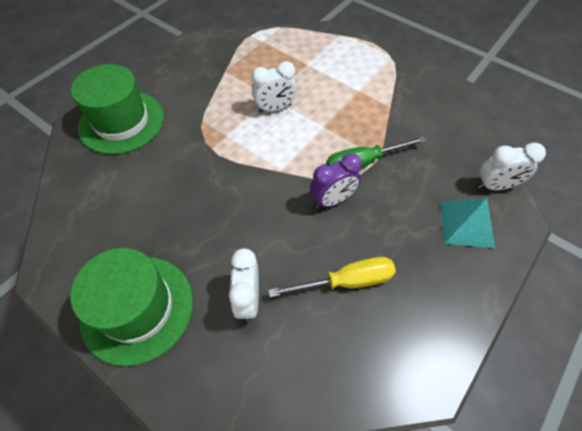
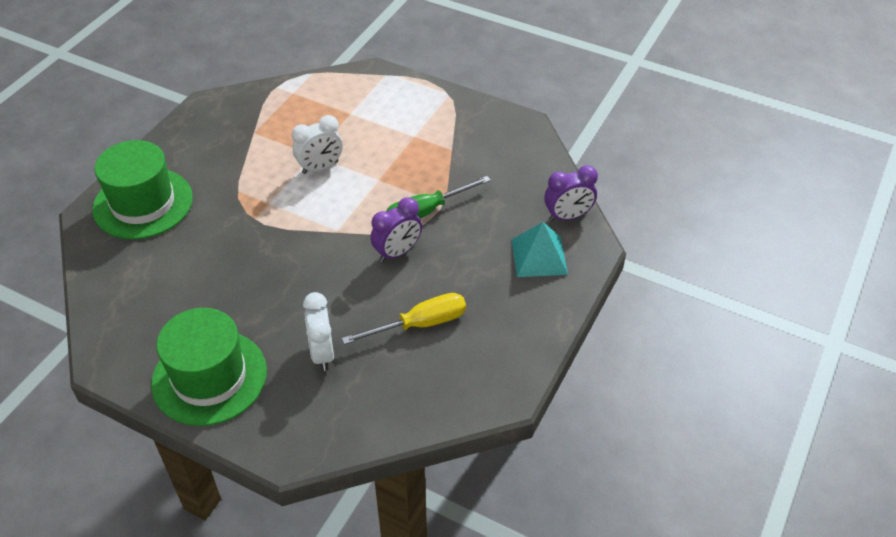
camera: 10 degrees left, 10 degrees down
(495, 186) = (568, 216): white clock -> purple clock

